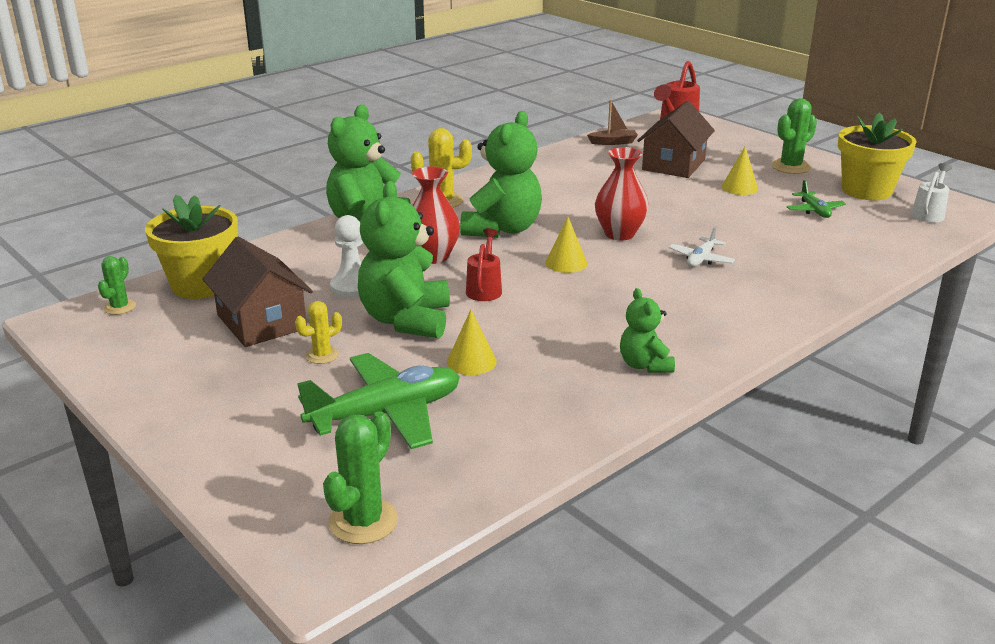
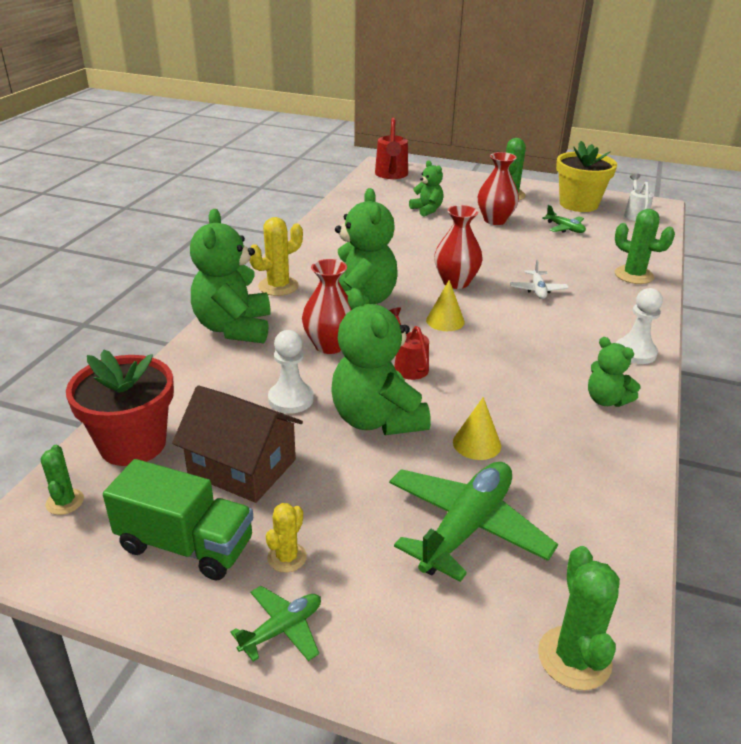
camera: 30 degrees left, 5 degrees up
(168, 357) = (185, 545): none -> green truck
(175, 426) = (282, 629): none -> green plane
(201, 285) = (133, 444): yellow flower pot -> red flower pot
(322, 355) = (341, 484): yellow cactus -> yellow cactus (287, 557)
(613, 142) = (360, 199): brown boat -> none
(673, 165) = (427, 210): brown house -> green teddy bear
(735, 336) = (635, 352): none -> white pawn
(739, 188) = (495, 220): yellow cone -> red vase
(836, 270) = (633, 275): none -> green cactus

